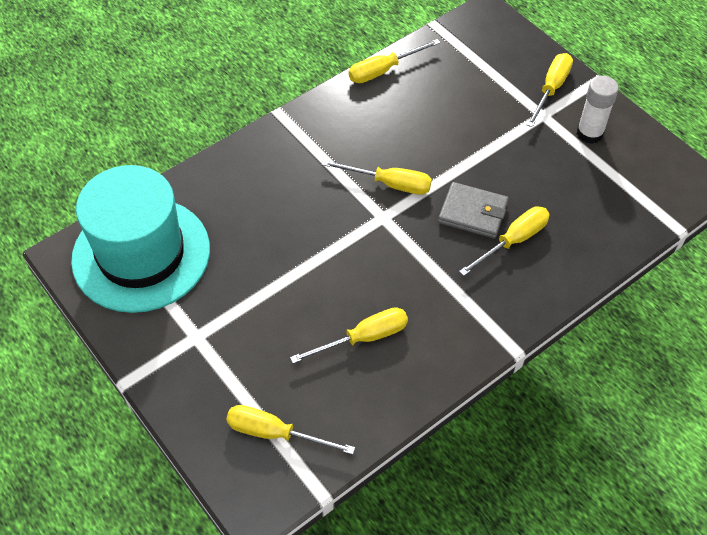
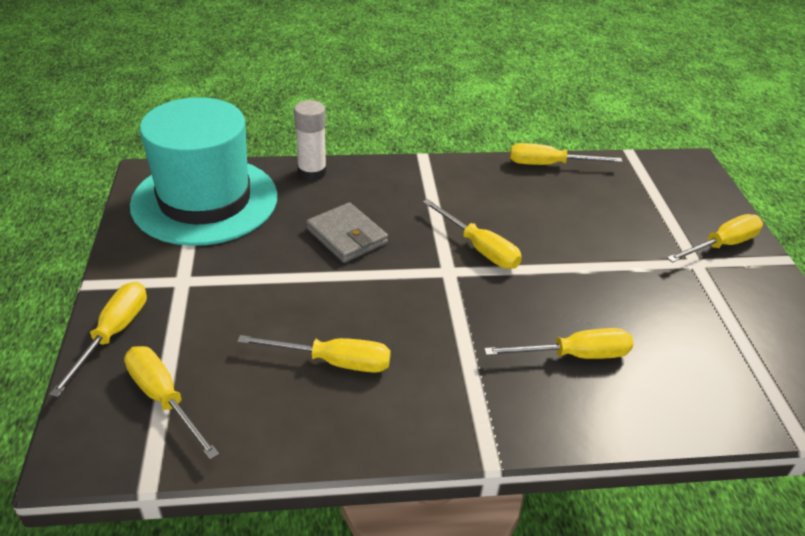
camera: 30 degrees right, 15 degrees down
(189, 409) = (113, 334): none -> yellow screwdriver
(473, 213) = (548, 310): grey wallet -> grey wallet (347, 236)
(589, 133) = (742, 300): white glue stick -> white glue stick (312, 172)

